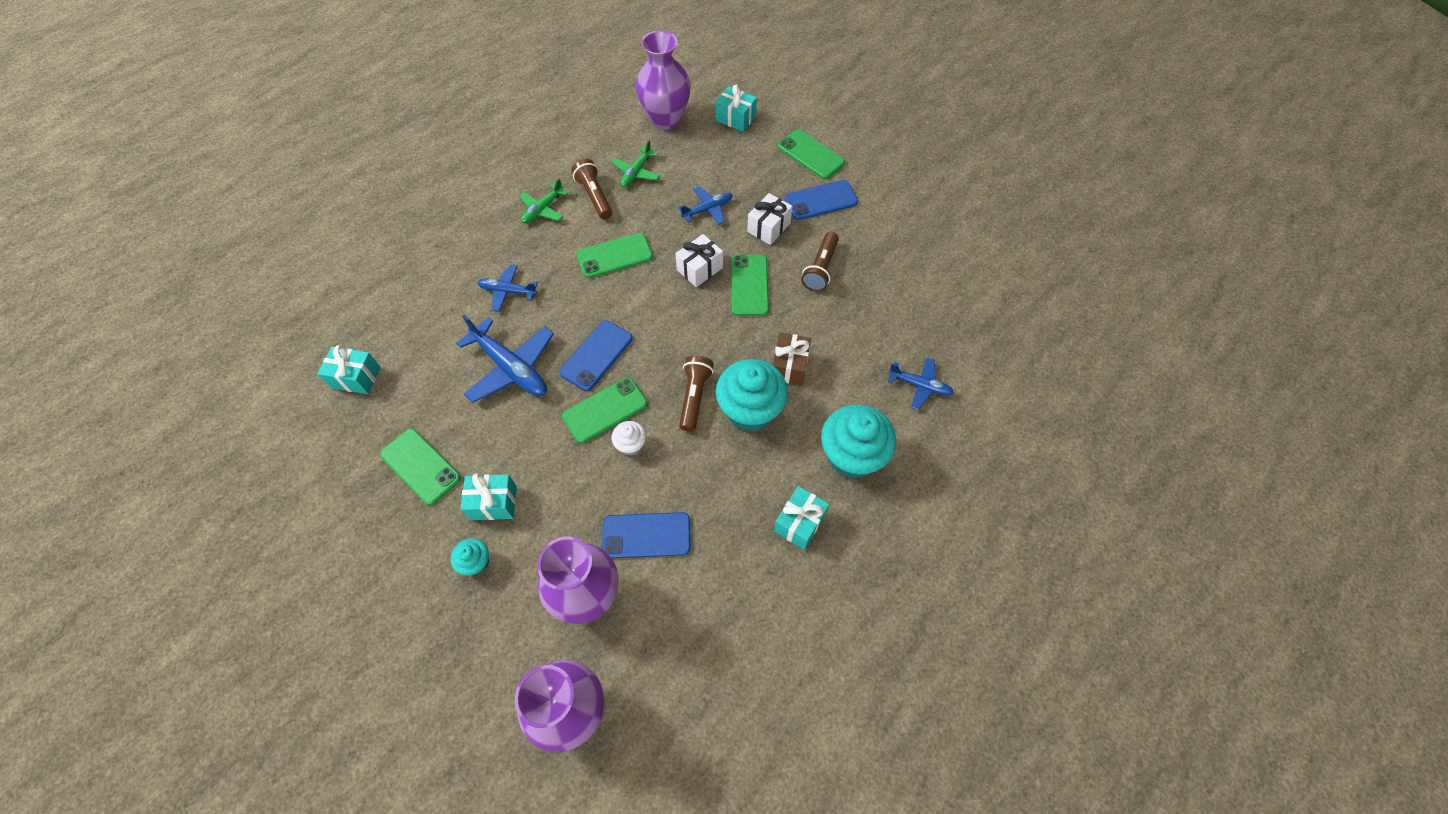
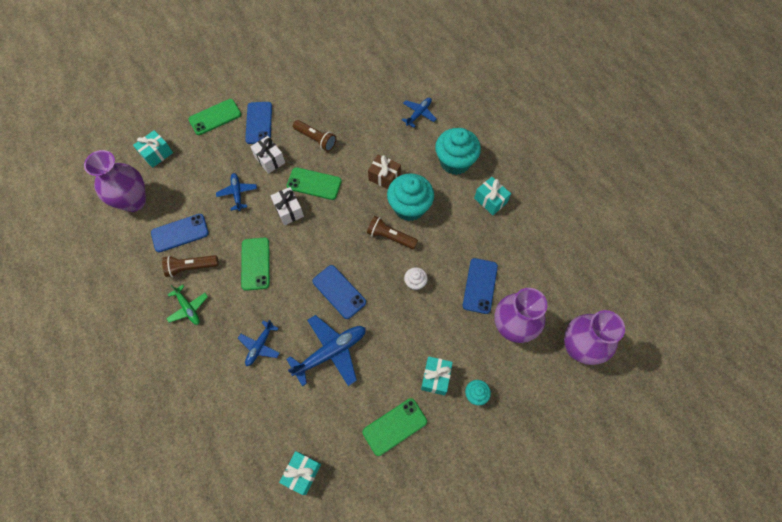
camera: 75 degrees left, 5 degrees up
(605, 410) = (384, 294): green phone -> none
(636, 172) = (180, 233): green plane -> blue phone

